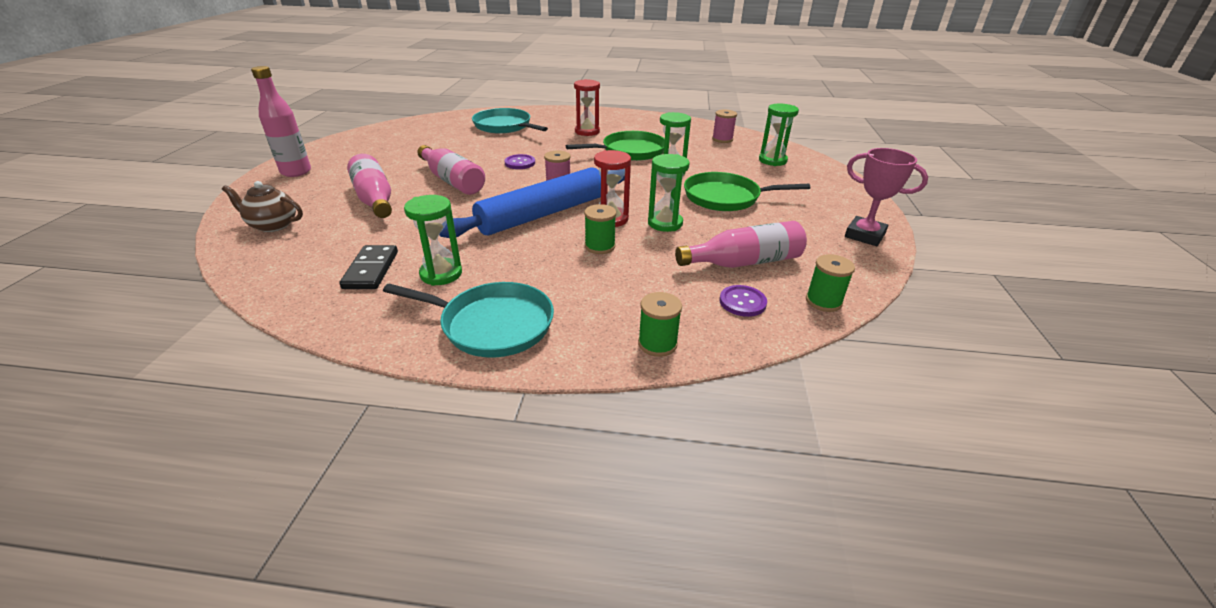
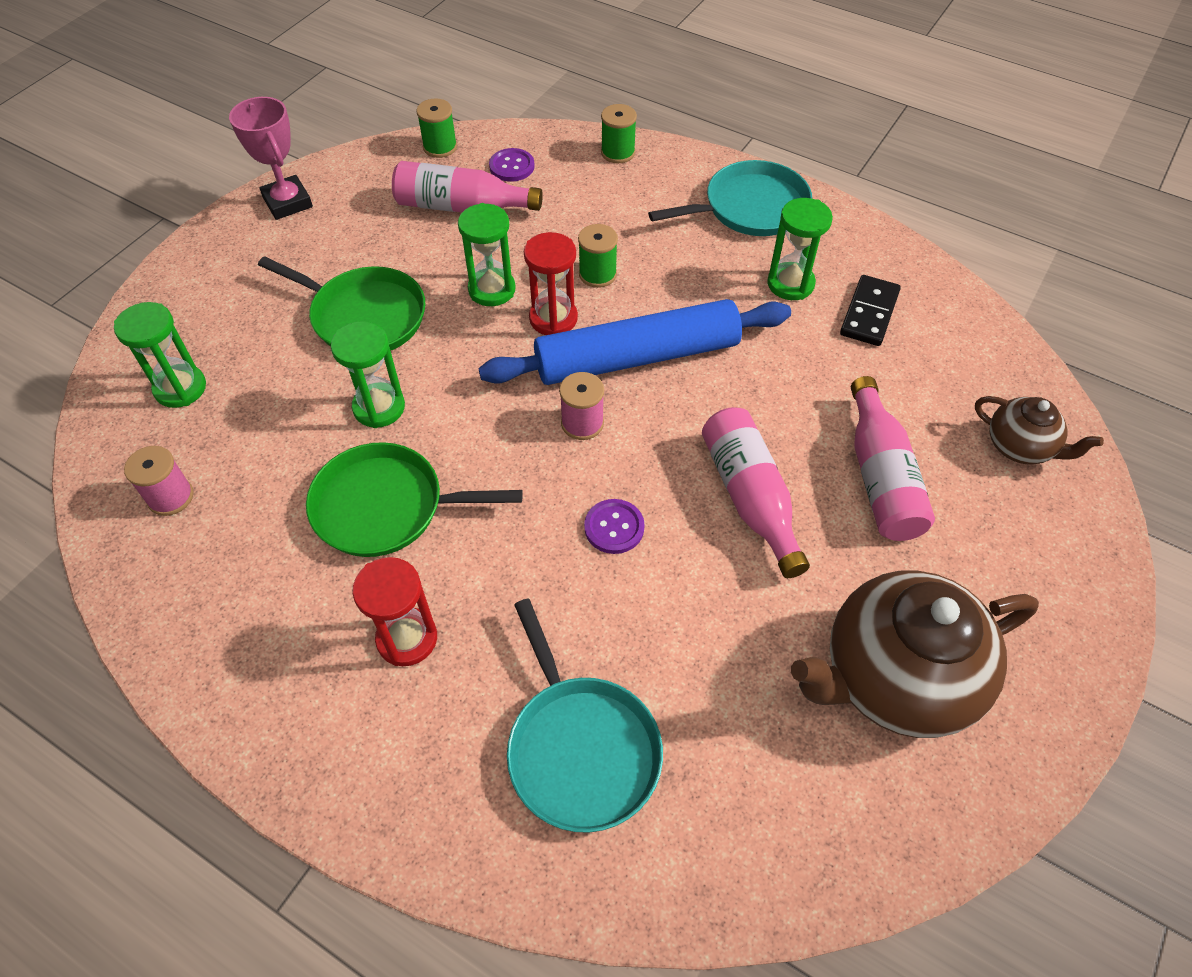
camera: 155 degrees left, 20 degrees up
(296, 172) = (1044, 633): pink bottle -> none
(377, 153) = (894, 678): none -> brown teapot
(492, 324) = (750, 208): turquoise pan -> turquoise pan turned 120 degrees clockwise

